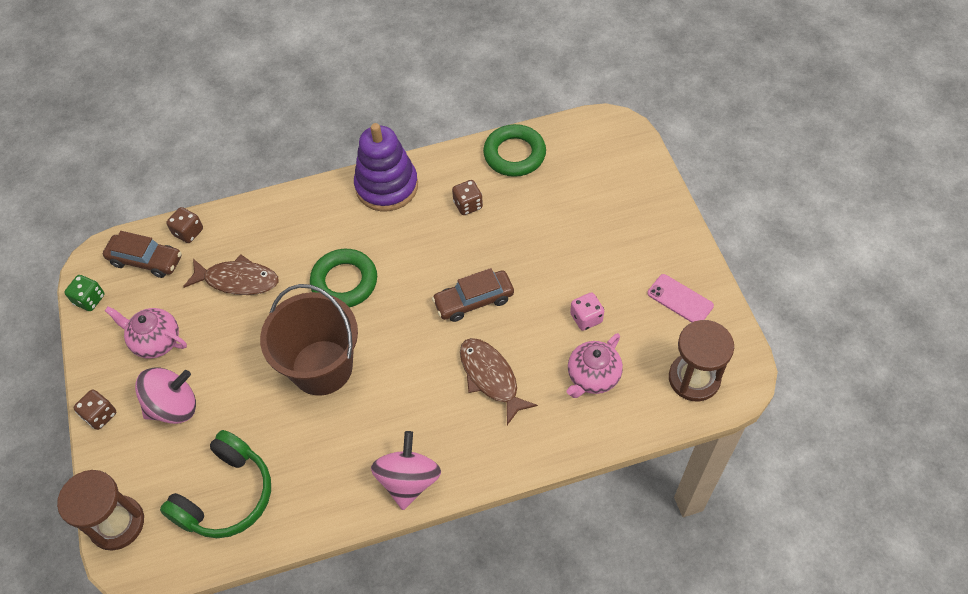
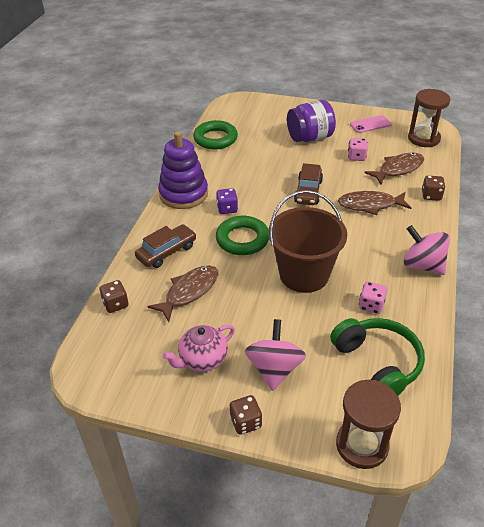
camera: 60 degrees left, 15 degrees down
(89, 299) = (119, 391): green dice -> none
(146, 260) = (116, 339): brown car -> brown car (167, 252)
(309, 454) = (371, 305): none -> pink dice
(387, 240) = (227, 209): none -> purple dice
(468, 205) = (234, 168): brown dice -> brown dice (431, 196)
(592, 247) = (310, 137): none -> purple jar
(592, 377) = (398, 169): pink teapot -> brown fish

